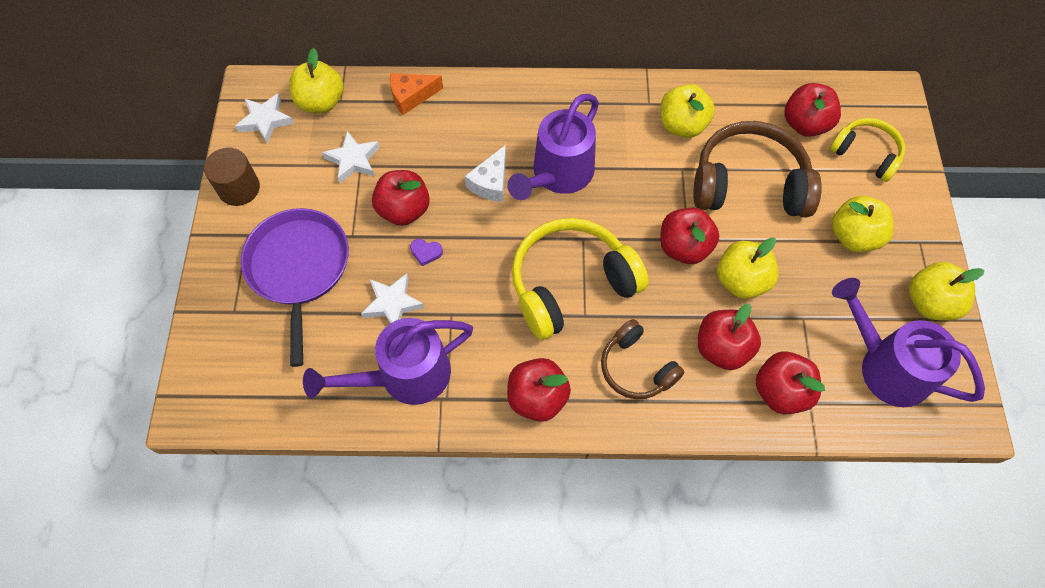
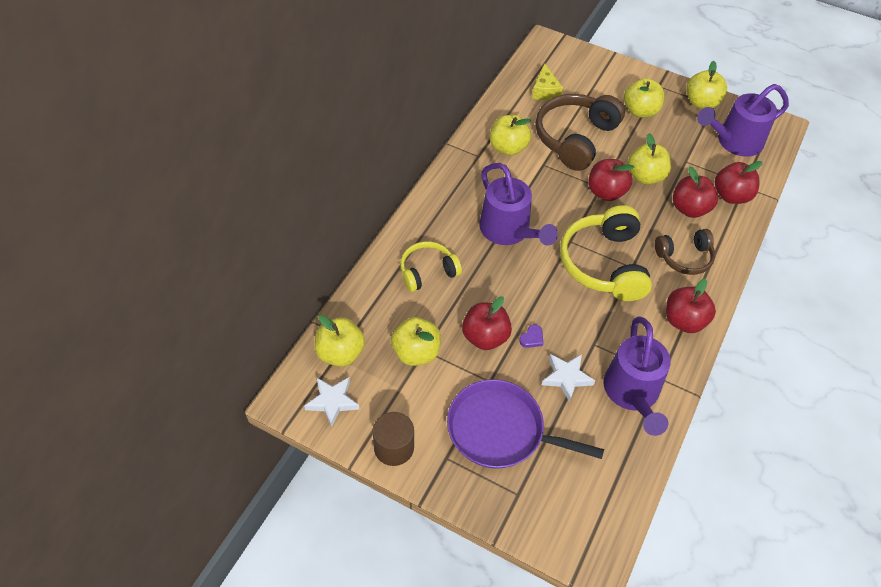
camera: 65 degrees left, 10 degrees down
(353, 160) = (416, 352): white star -> yellow apple
(411, 96) = (377, 289): orange cheese -> none
(490, 182) = (492, 273): white cheese -> none
(805, 124) = (545, 91): red apple -> yellow cheese
(866, 154) = (584, 76): yellow headphones -> yellow headphones (427, 271)

